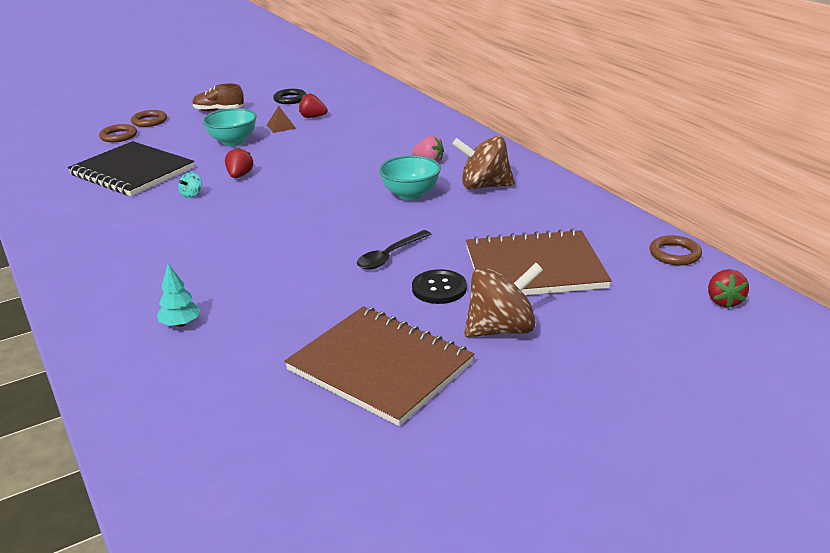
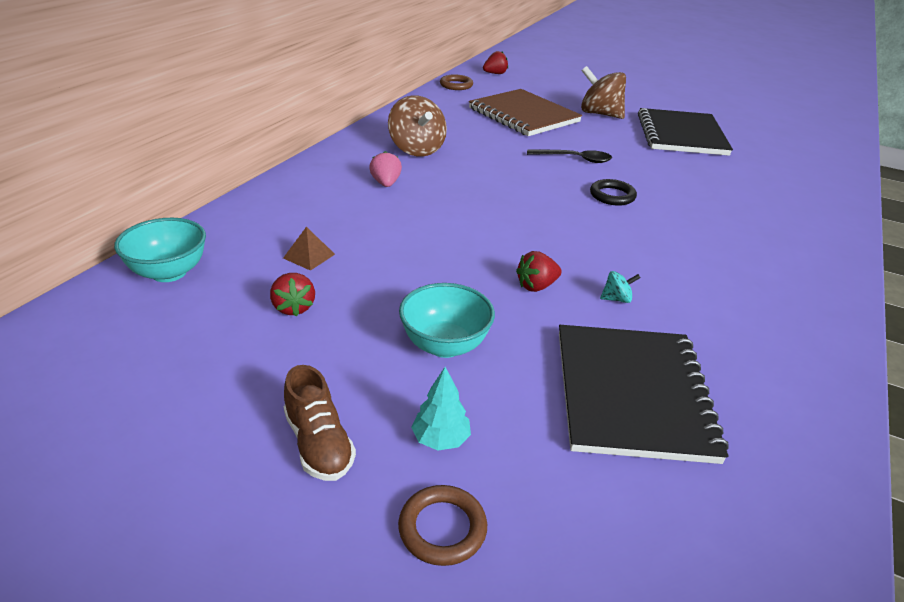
camera: 125 degrees left, 5 degrees up
(118, 136) = (547, 524): brown ring -> none
(180, 324) = (764, 205): turquoise tree -> turquoise tree (440, 439)
(281, 126) = (353, 323): brown pyramid -> brown pyramid (309, 256)
(290, 99) = (210, 371): black ring -> black ring (612, 196)
(380, 367) = (681, 135): brown notebook -> black notebook
(410, 195) = (468, 175): turquoise bowl -> turquoise bowl (169, 272)
(439, 288) = (588, 136): black button -> none

